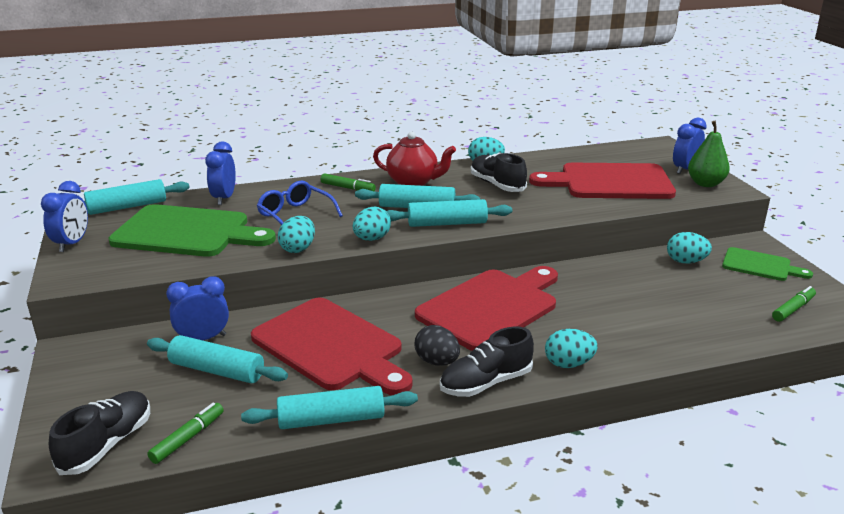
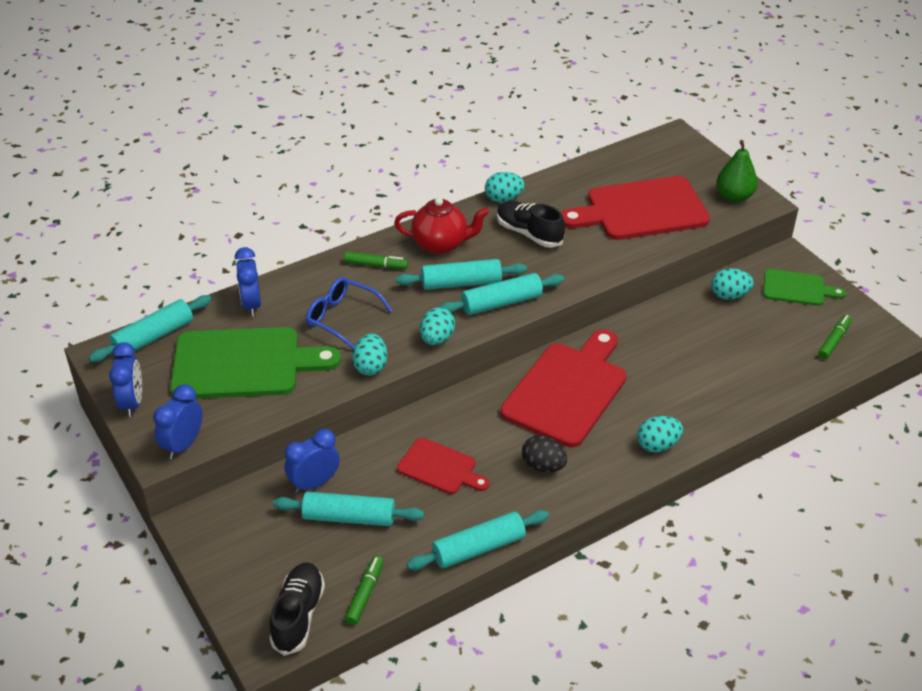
camera: 15 degrees left, 15 degrees up
(331, 346) = (440, 467): red cutting board -> red cutting board, size x0.54
(486, 383) = (594, 481): black shoe -> none
(685, 169) = (709, 176): blue clock -> blue clock (183, 445)

